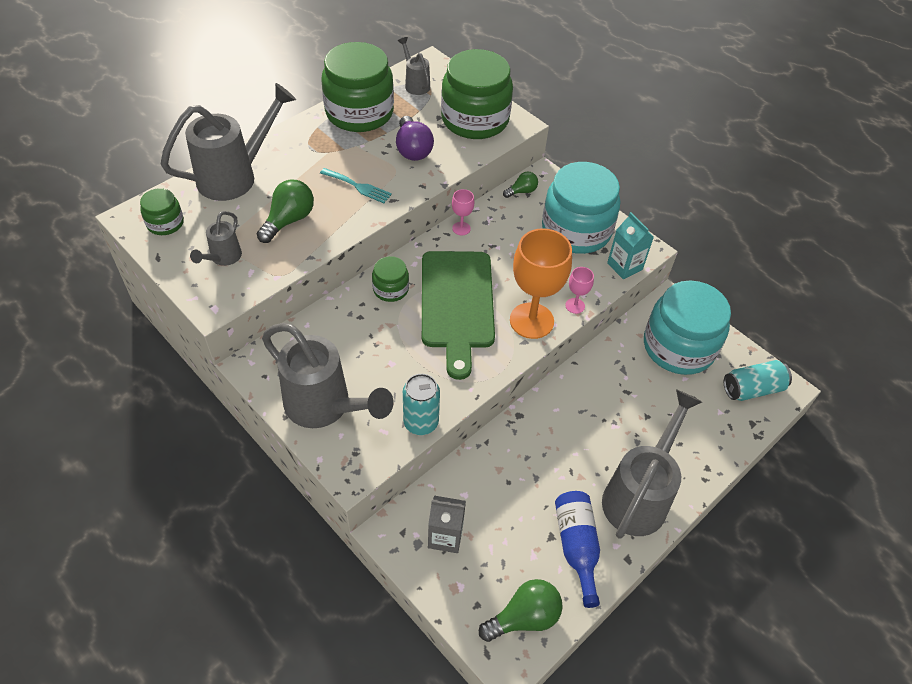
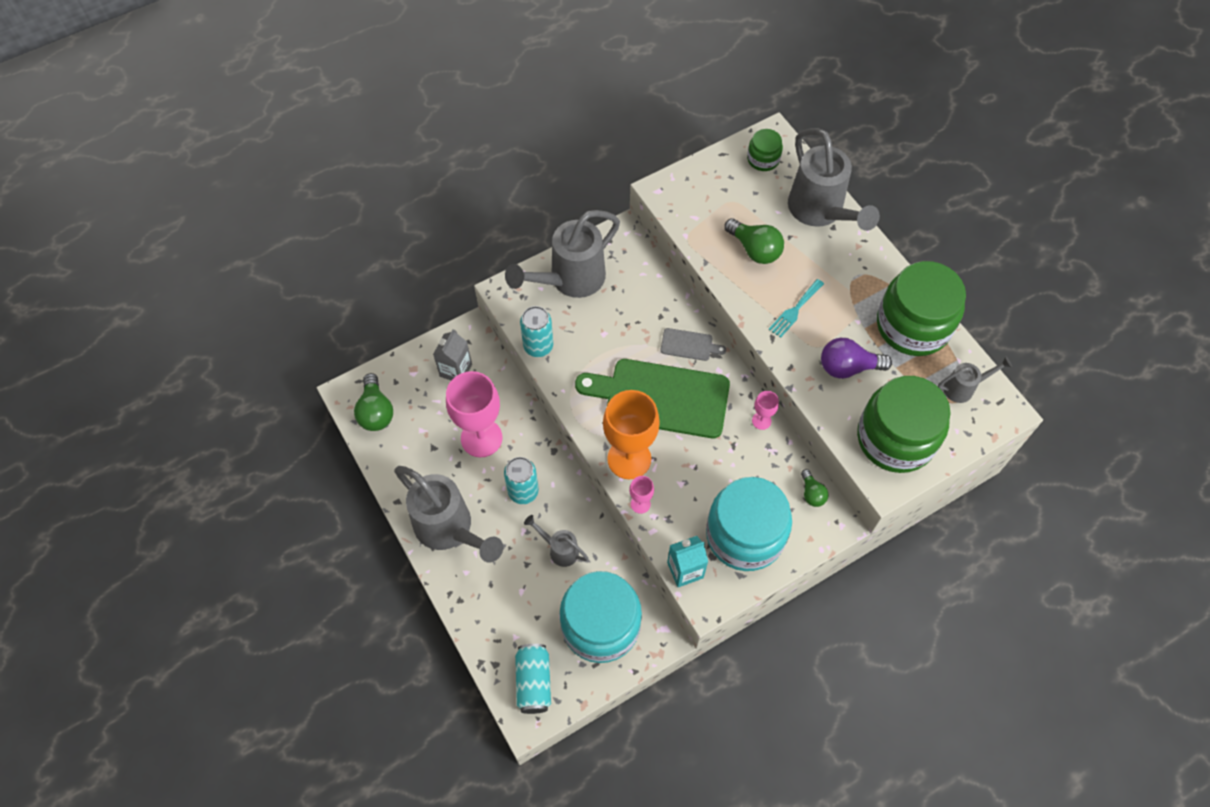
camera: 105 degrees right, 10 degrees up
(223, 258) = (714, 198): grey watering can -> grey watering can (559, 549)
(390, 289) = (689, 345): green jar -> grey cutting board
(525, 488) = (481, 438): none -> pink goblet
(573, 434) = (523, 491): none -> turquoise can
(576, 546) = (419, 465): blue bottle -> none

